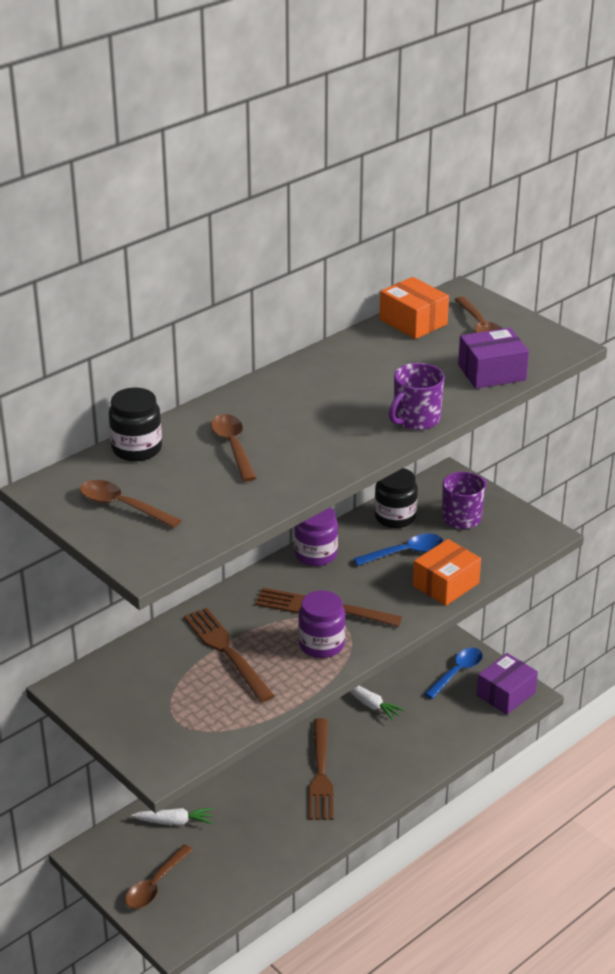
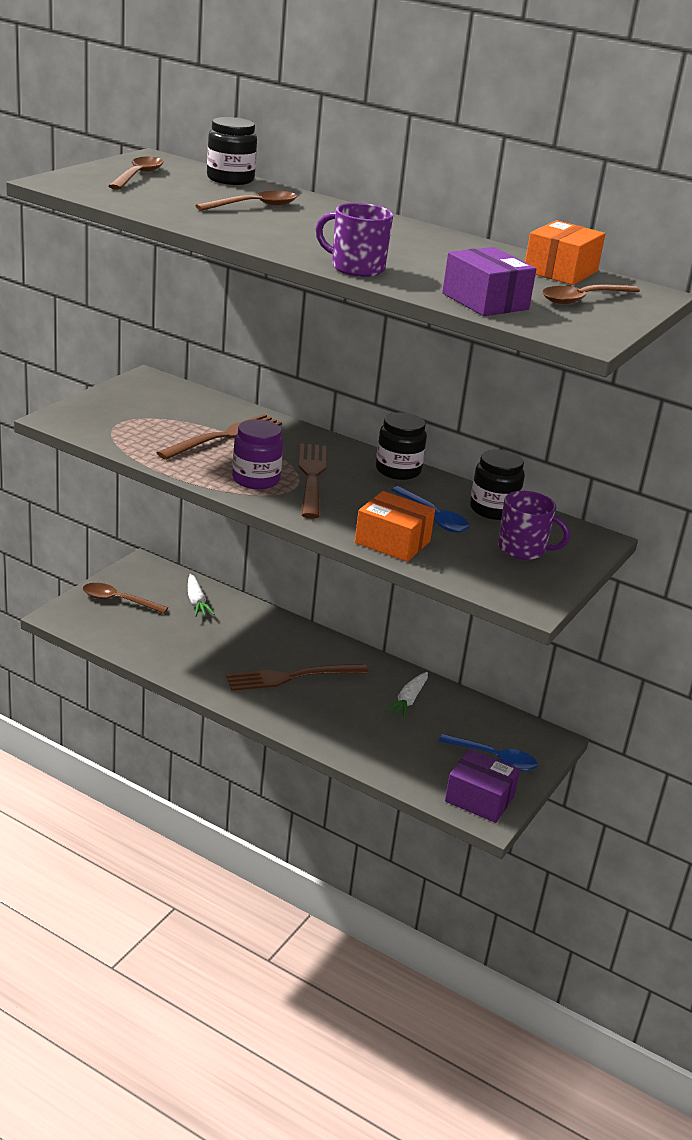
camera: 70 degrees right, 5 degrees down
(316, 554) = (398, 470): purple jar -> black jar

